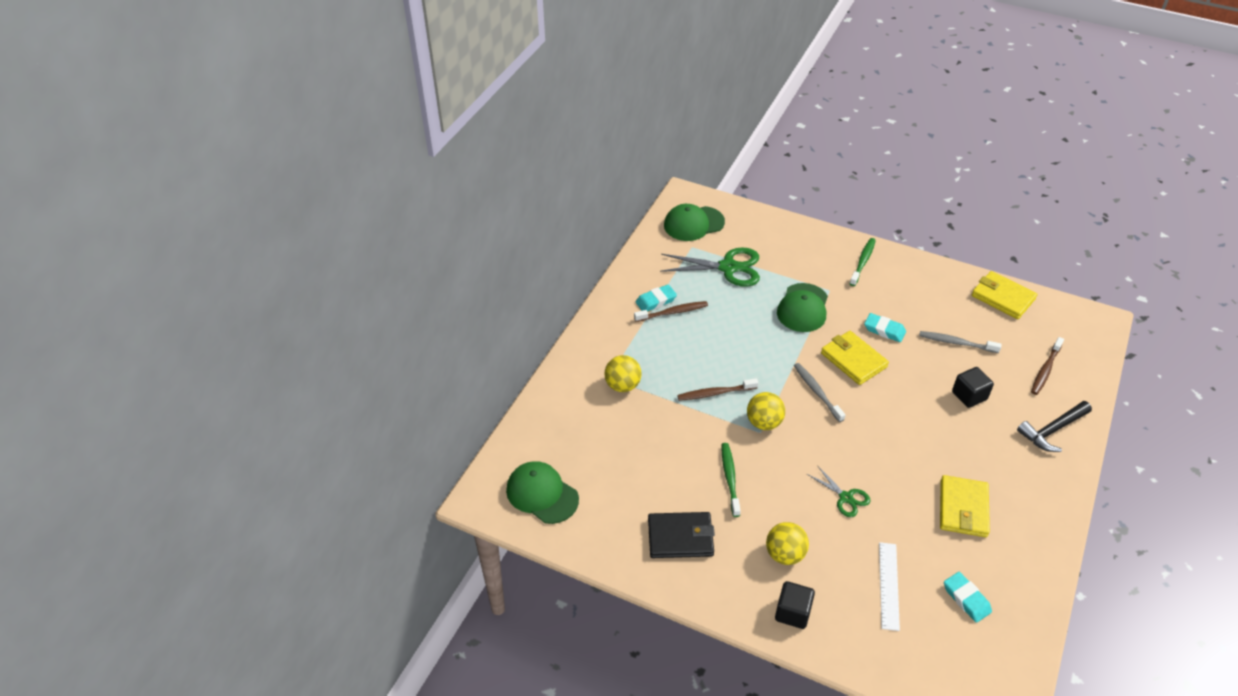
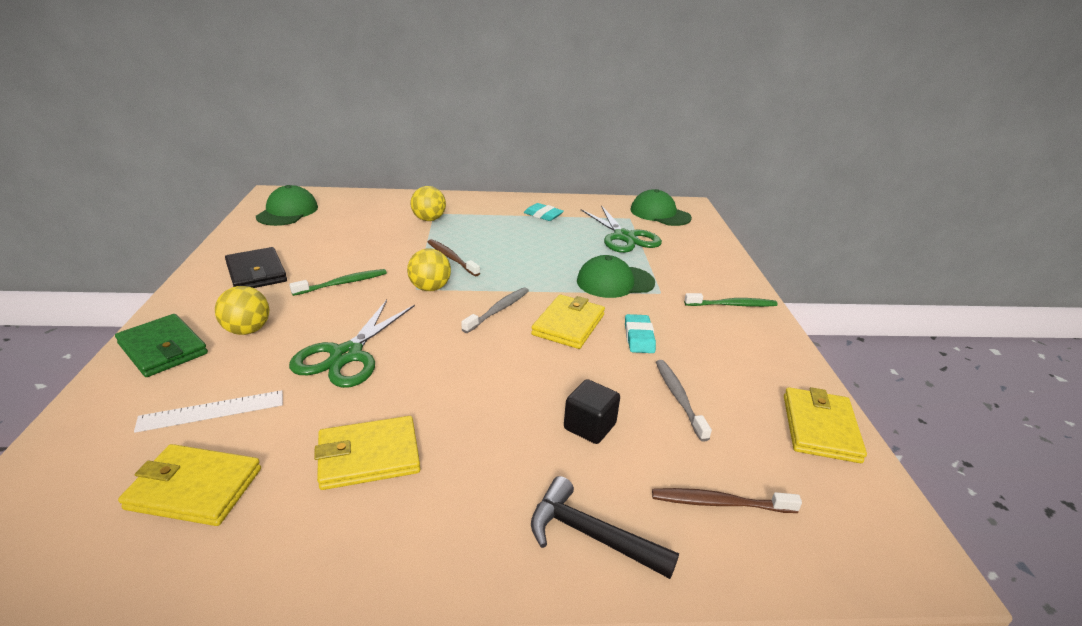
camera: 60 degrees right, 15 degrees down
(672, 312) = (537, 224): brown toothbrush -> none
(792, 612) = (163, 349): black cube -> green wallet
(846, 498) = (346, 355): green scissors -> green scissors, size x1.82
(966, 599) = (194, 488): turquoise eraser -> yellow wallet

